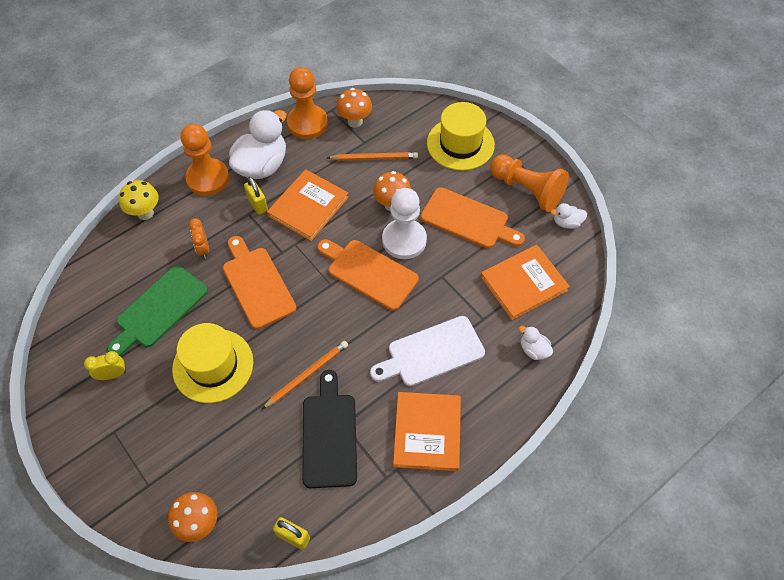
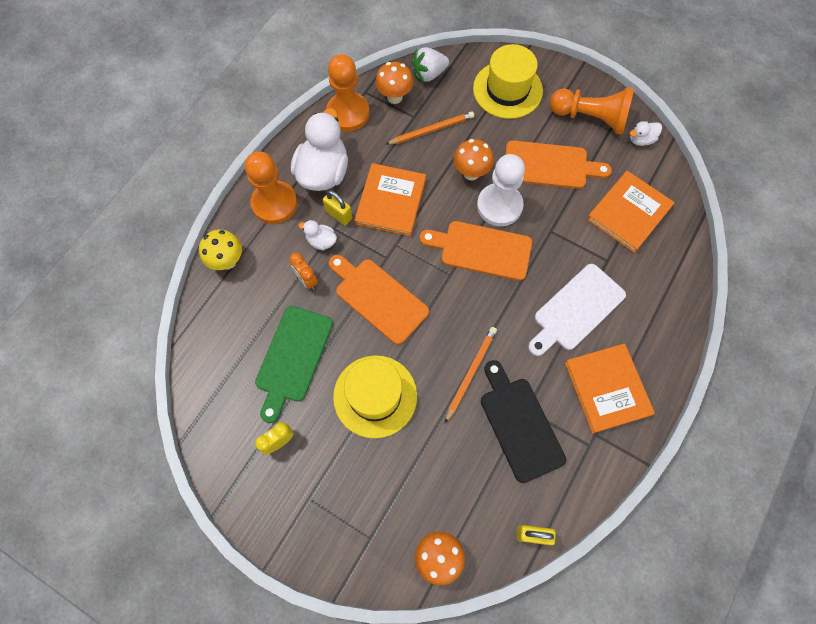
camera: 20 degrees left, 10 degrees up
(395, 111) = (429, 74): none -> white strawberry
(533, 350) = (666, 275): white duck -> white duck (321, 241)

